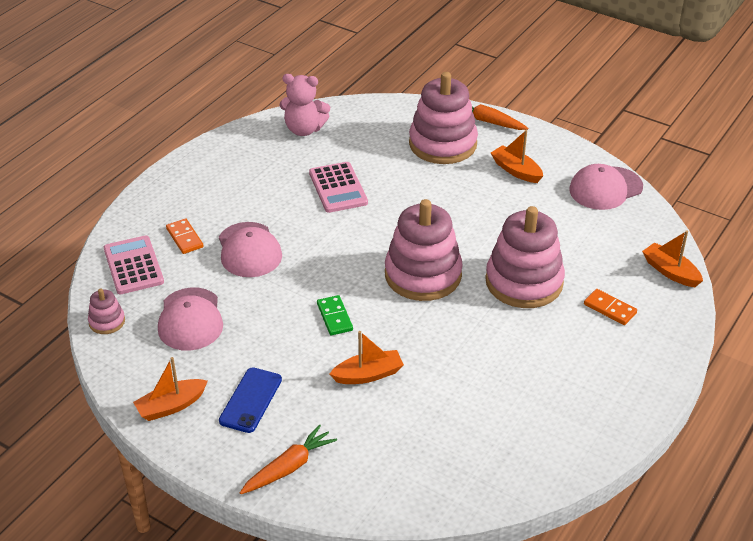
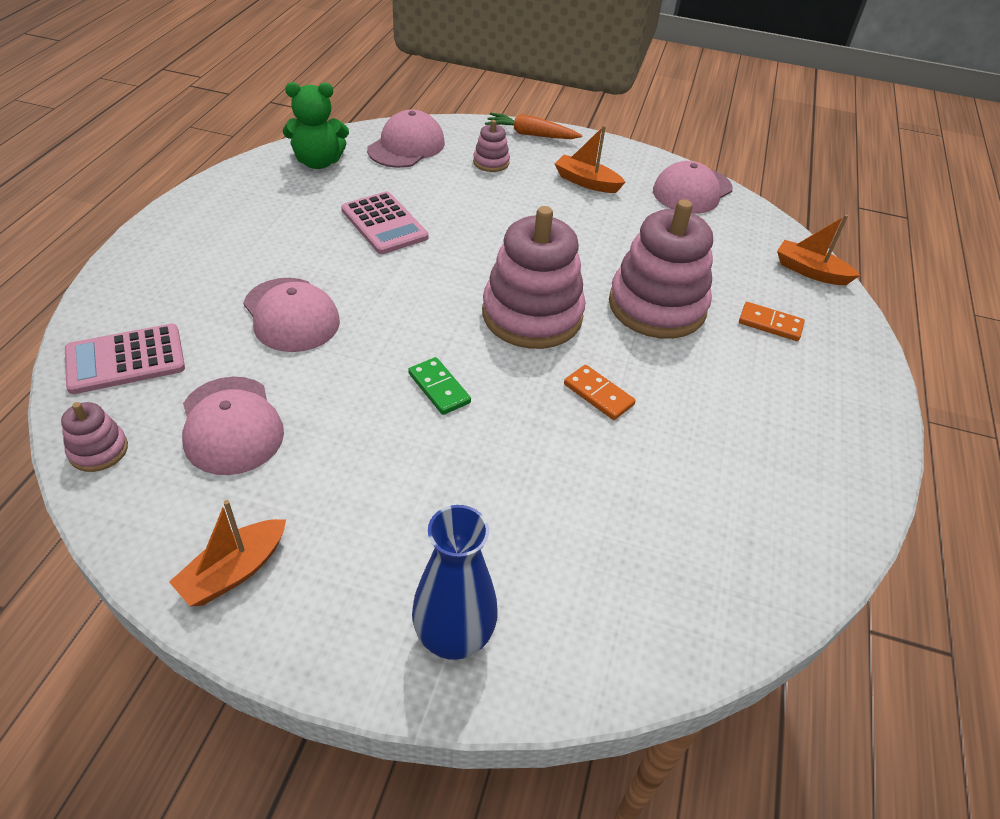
camera: 20 degrees left, 5 degrees up
(133, 265) = (125, 359): pink calculator -> pink calculator turned 75 degrees counterclockwise
(184, 238) = (194, 311): orange domino -> orange domino (598, 394)
(251, 400) = (359, 535): blue phone -> none
(289, 467) = (453, 638): orange carrot -> blue vase
(304, 129) = (318, 162): pink teddy bear -> green teddy bear
(368, 374) = (515, 463): orange boat -> none
(378, 122) = (406, 146): none -> pink cap
(443, 144) = (491, 162): pink stacking toy -> pink stacking toy, size x0.45

